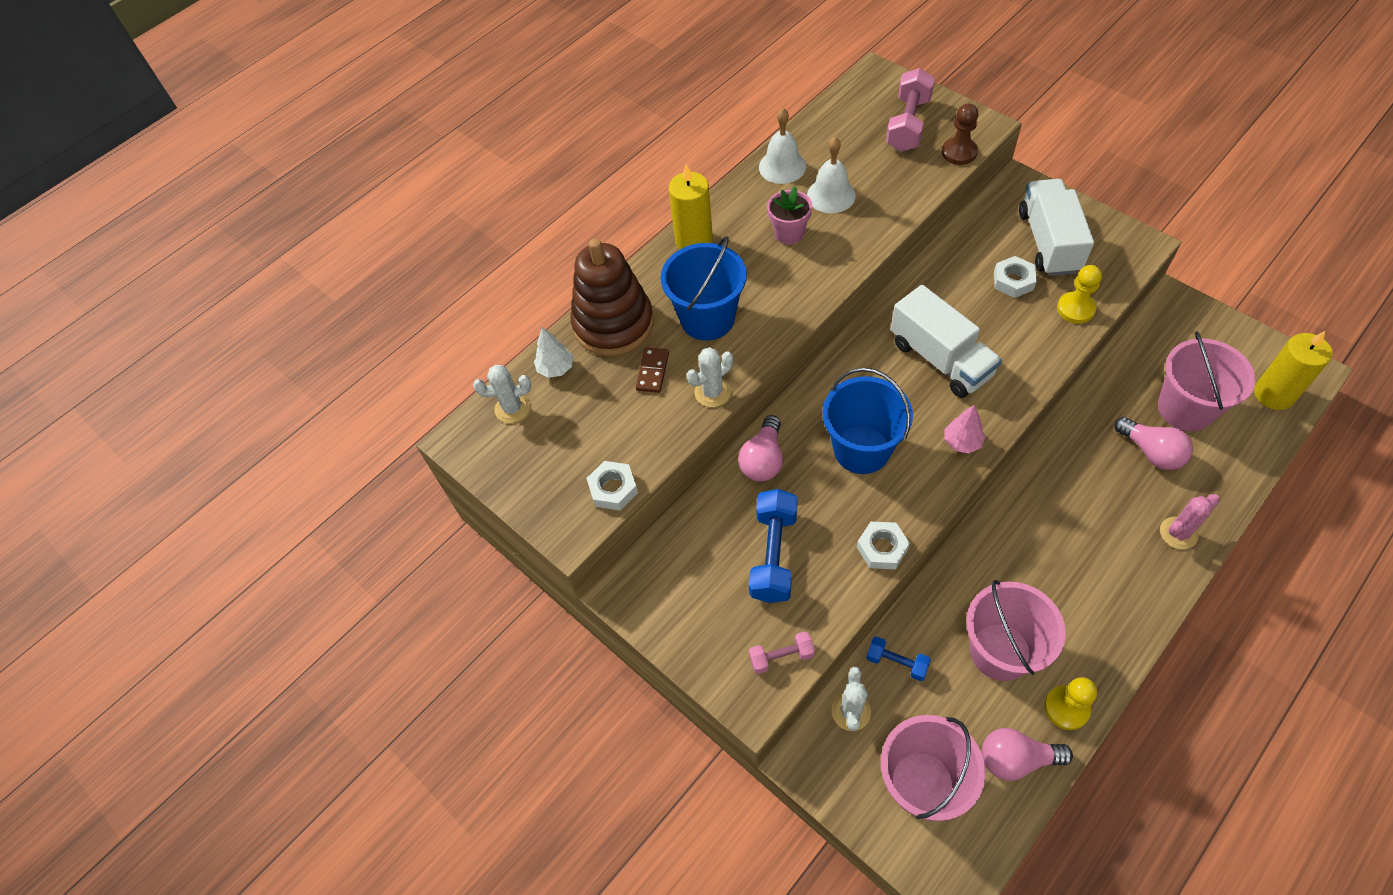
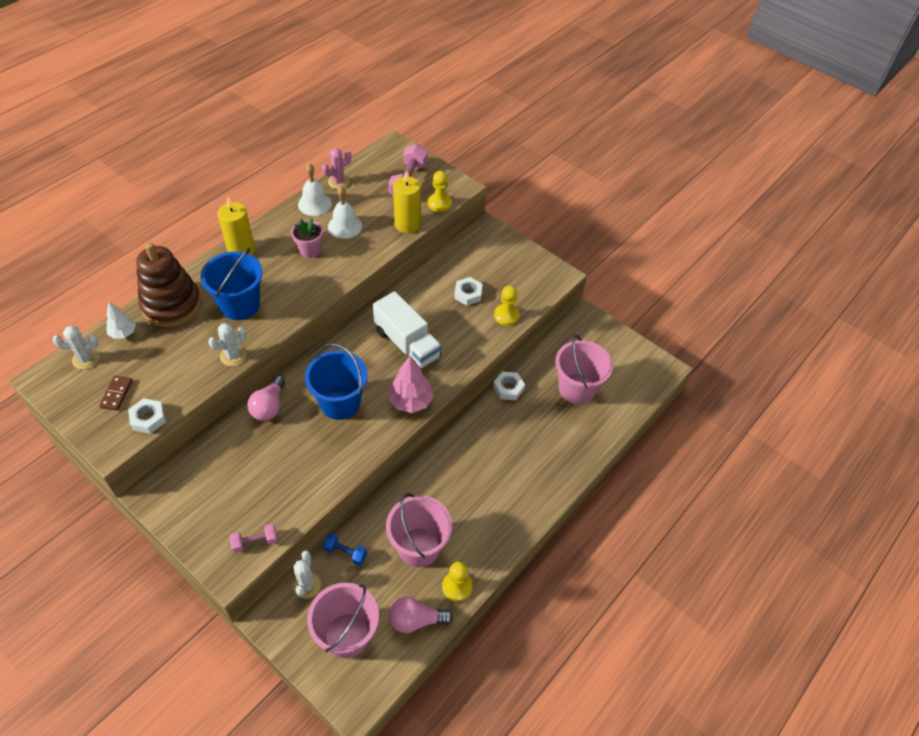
camera: 10 degrees left, 5 degrees down
(652, 371) = (193, 339): brown domino -> brown domino (116, 394)
(773, 555) = (263, 472): blue dumbbell -> none
(882, 548) = (340, 470): white nut -> white nut (508, 388)
(959, 152) = (439, 203): brown pawn -> yellow pawn
(962, 442) = (410, 401): pink tree -> pink tree, size x1.59
(1048, 242) = (497, 269): white truck -> none
(1151, 452) = (548, 416): pink light bulb -> none
(1178, 533) = (555, 472): pink cactus -> pink cactus (338, 182)
(1274, 394) = (637, 382): yellow candle -> yellow candle (407, 224)

